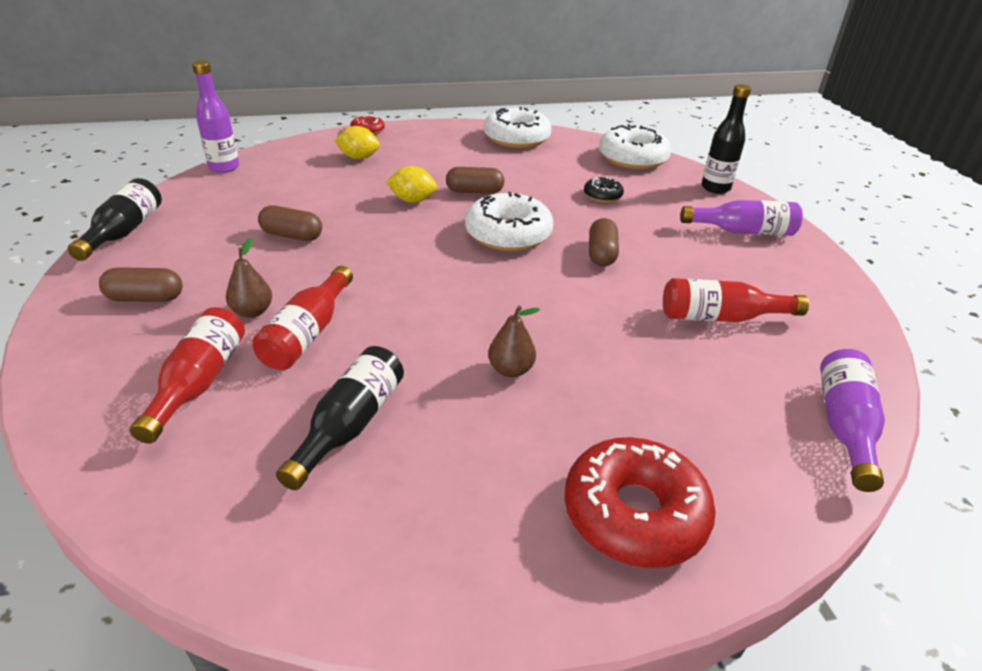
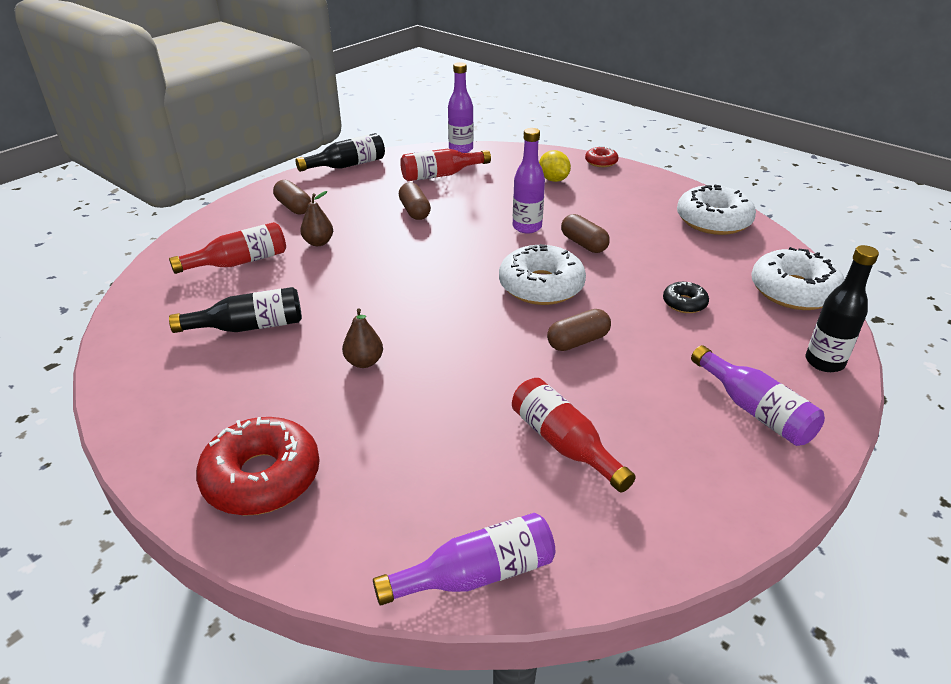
camera: 55 degrees right, 0 degrees up
(308, 333) = (318, 270): red bottle -> red bottle (441, 175)
(412, 200) = (527, 227): yellow lemon -> purple bottle

